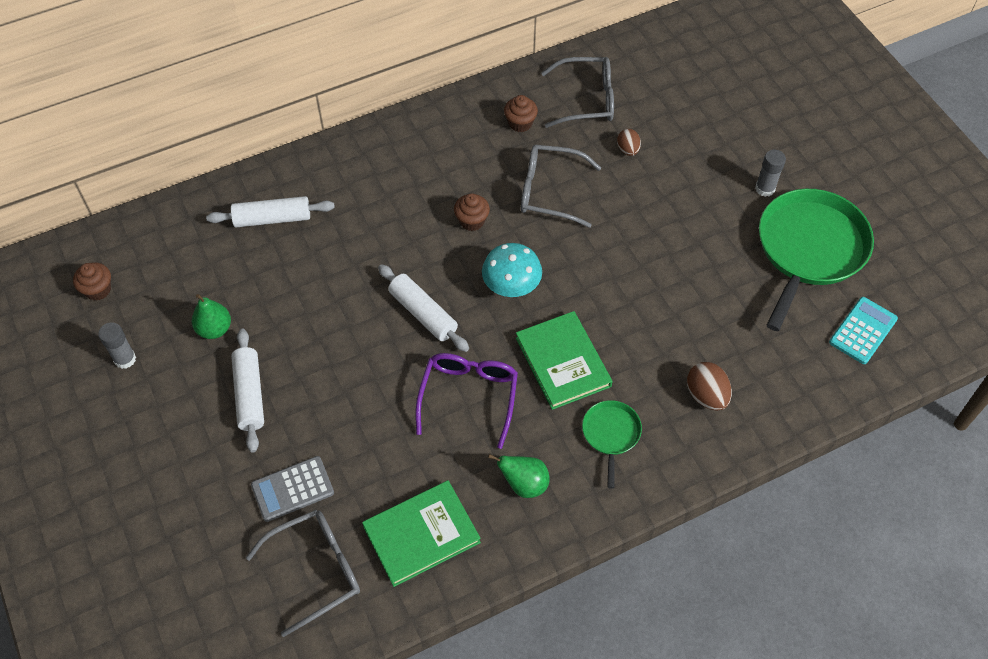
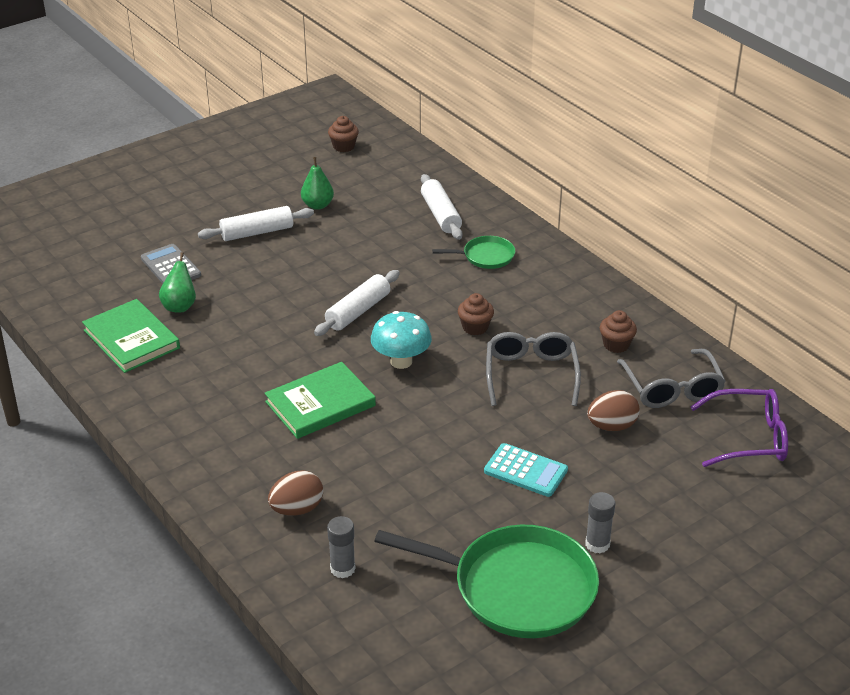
camera: 80 degrees right, 20 degrees down
(125, 359) = (281, 170): grey glue stick -> grey glue stick (342, 568)
(316, 570) = (98, 289): grey glasses -> none
(469, 396) = (272, 349): purple glasses -> purple glasses (749, 438)
(524, 484) = (184, 392): green pear -> green pear (180, 306)
(611, 434) = (242, 443): green pan -> green pan (485, 256)
(628, 150) = (611, 426): brown egg -> brown egg, size x1.52
(862, 331) = (408, 640): turquoise calculator -> turquoise calculator (525, 471)

